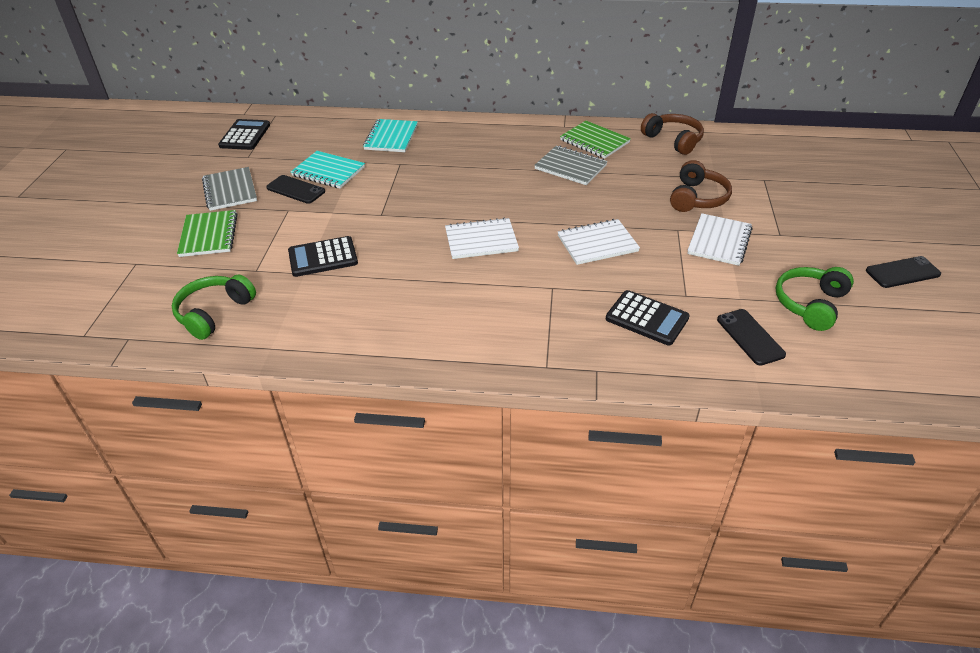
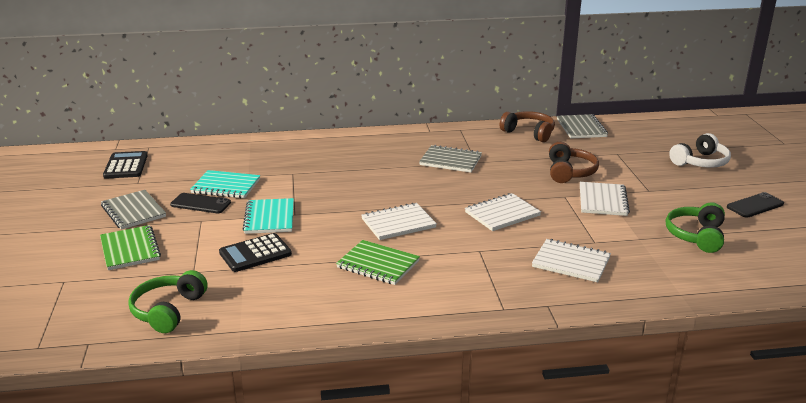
camera: 15 degrees left, 15 degrees down
(391, 137) = (274, 154): turquoise notebook -> turquoise notebook (269, 218)
(594, 141) = (462, 140): green notebook -> green notebook (378, 264)
(647, 318) = (571, 262): black calculator -> white notebook
(736, 140) = (581, 128): none -> grey notebook
(750, 337) = (660, 264): black phone -> none
(860, 203) = (700, 162): none -> white headphones

